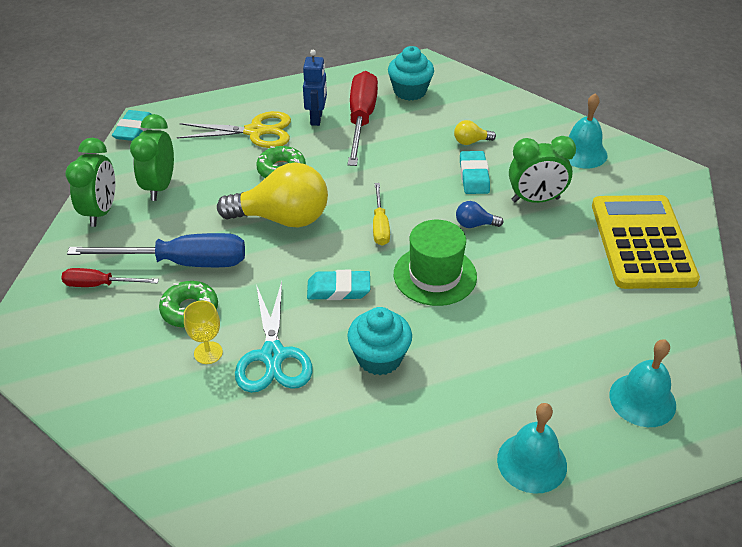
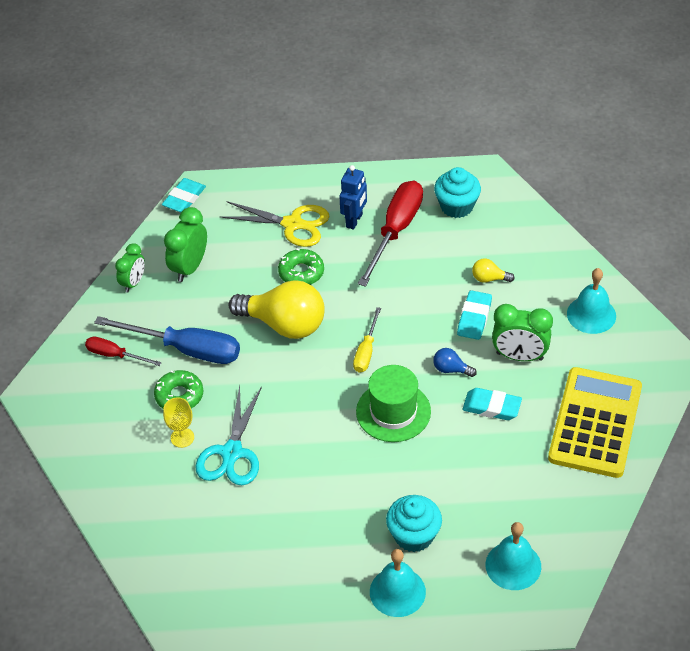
camera: 20 degrees right, 5 degrees up
(101, 212) = (133, 283): green clock -> green clock, size x0.66
(338, 289) = (306, 405): turquoise eraser -> turquoise eraser (491, 407)
(379, 358) = (315, 476): turquoise cupcake -> turquoise cupcake (413, 535)

